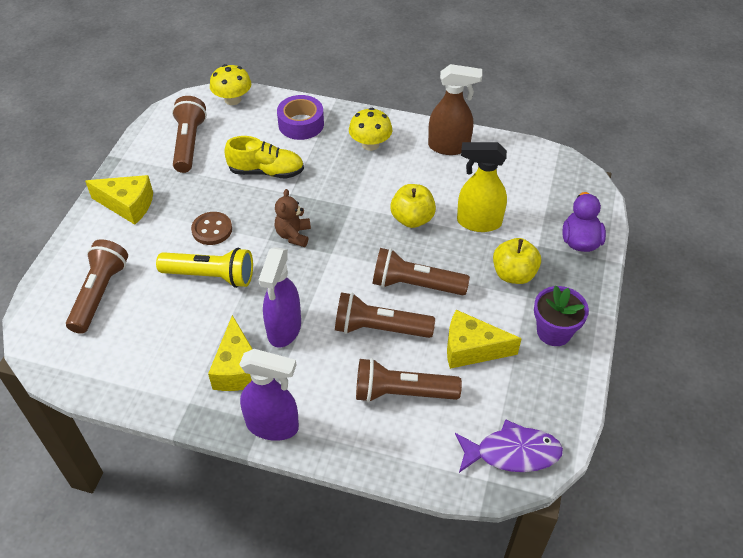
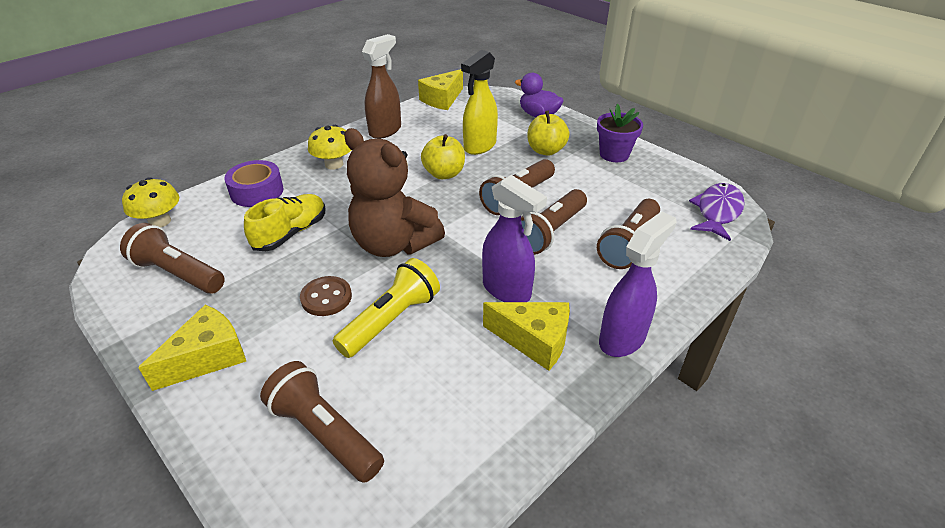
camera: 60 degrees left, 10 degrees down
(293, 235) = (393, 244): brown teddy bear -> brown teddy bear, size x2.09
(471, 349) = (605, 194): yellow cheese -> yellow cheese (442, 99)

